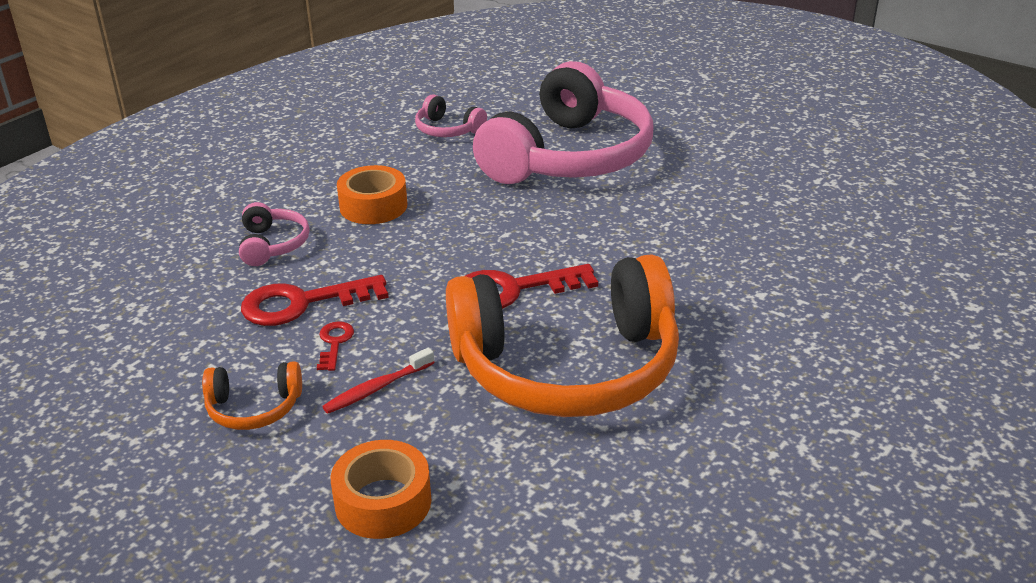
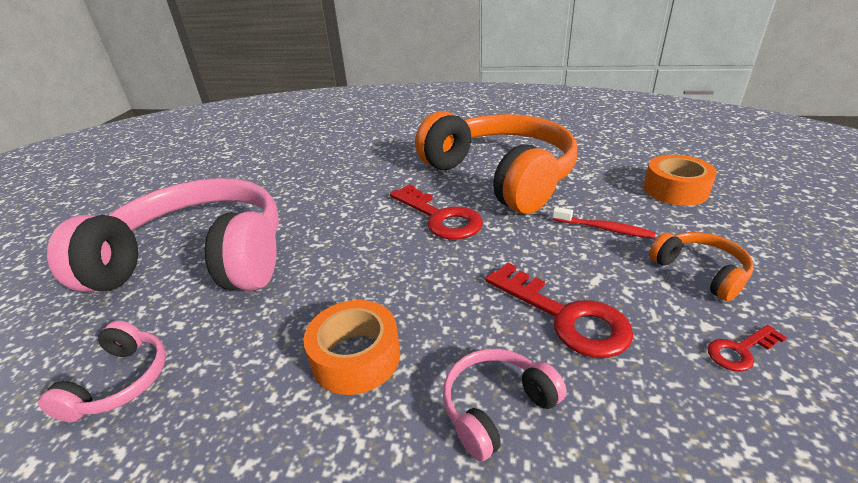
camera: 115 degrees left, 0 degrees up
(334, 343) = (588, 269): red key -> red key (740, 350)

